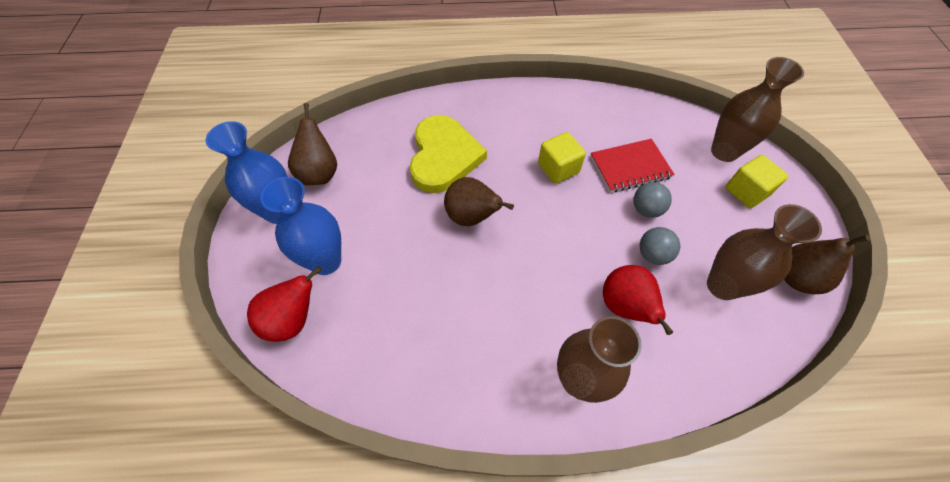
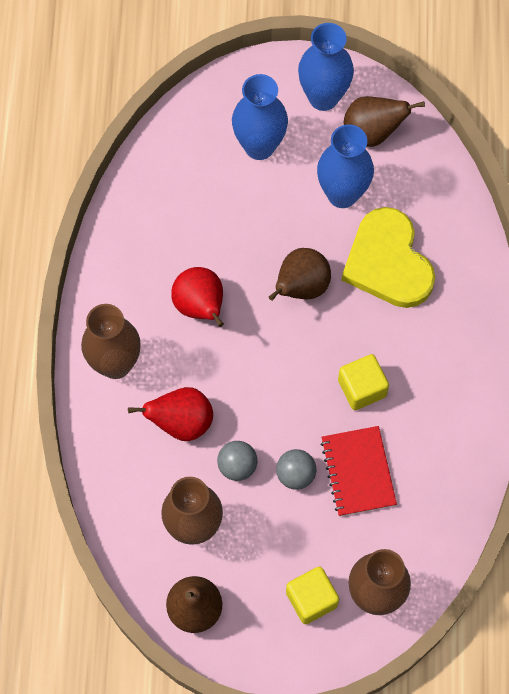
camera: 95 degrees right, 10 degrees up
(293, 319) = (200, 123): red pear -> red pear (200, 306)
(380, 191) = (342, 194): none -> blue vase
(444, 157) = (388, 262): yellow heart -> yellow heart turned 60 degrees clockwise

